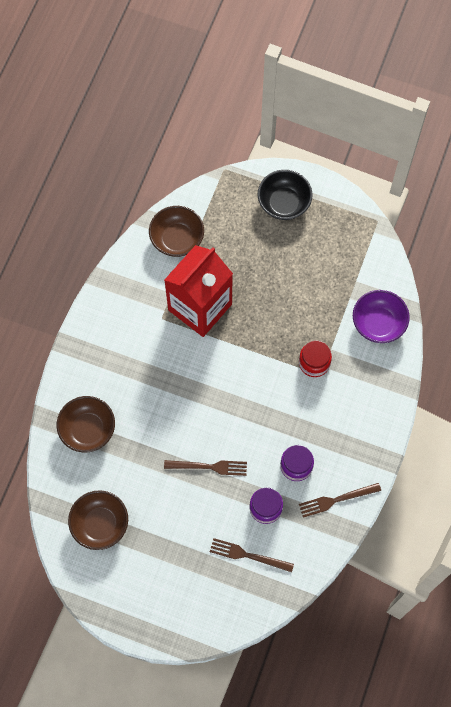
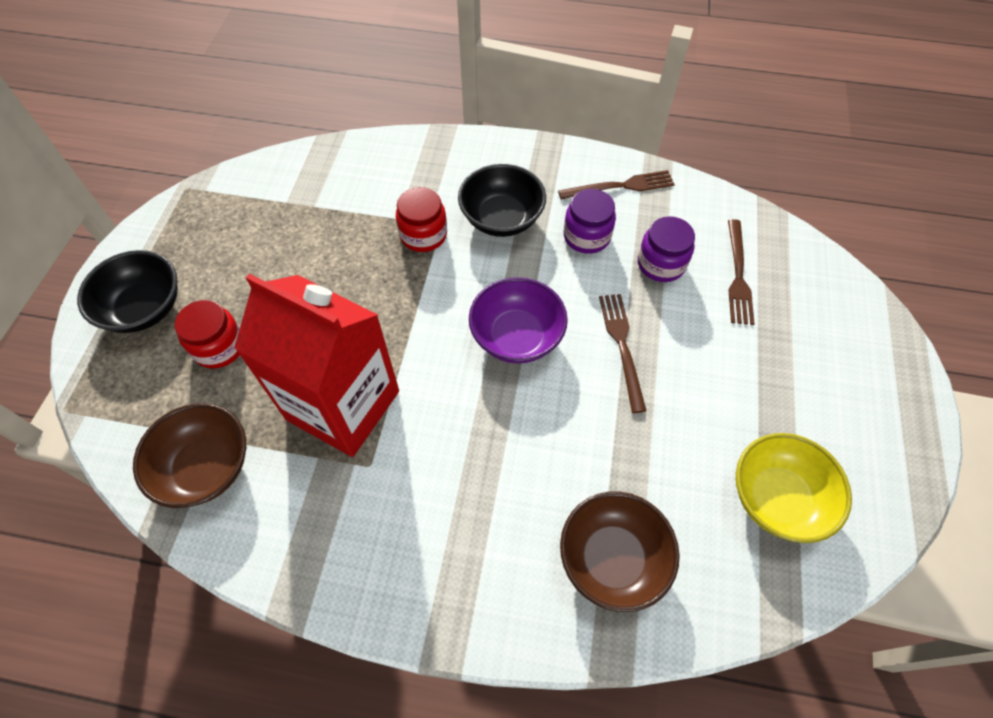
camera: 100 degrees left, 10 degrees down
(100, 524) = (777, 498): brown bowl -> yellow bowl
(250, 243) = (219, 347): none -> red jar
(320, 414) = (501, 218): none -> black bowl
(337, 499) = (620, 186): brown fork -> brown fork turned 75 degrees counterclockwise
(378, 323) = (352, 170): purple bowl -> purple bowl (517, 336)

